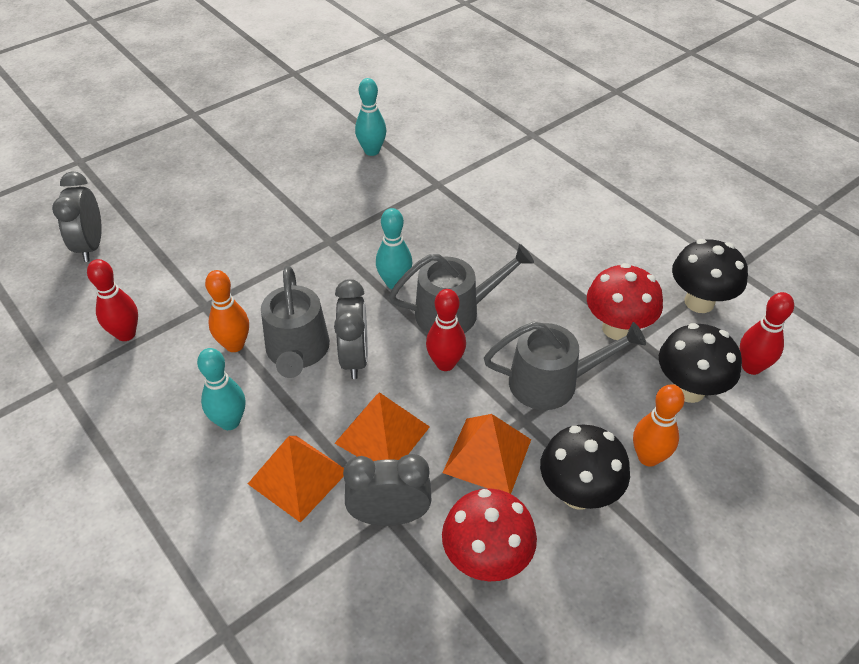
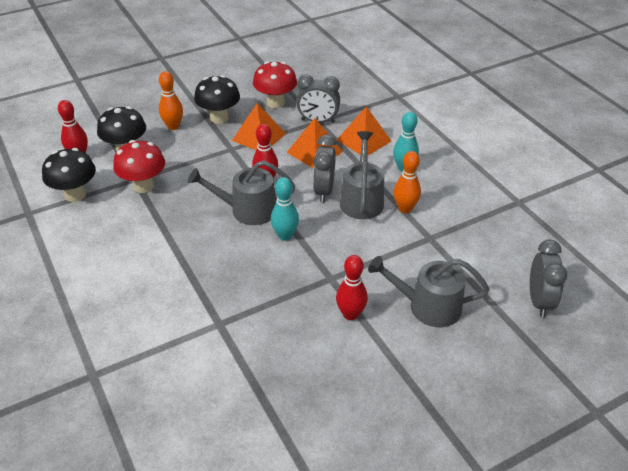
camera: 170 degrees left, 5 degrees down
(126, 334) = (484, 225): red bowling pin -> red bowling pin (350, 314)
(372, 151) = (273, 377): turquoise bowling pin -> none
(552, 382) = (204, 163): grey watering can -> grey watering can (428, 306)

